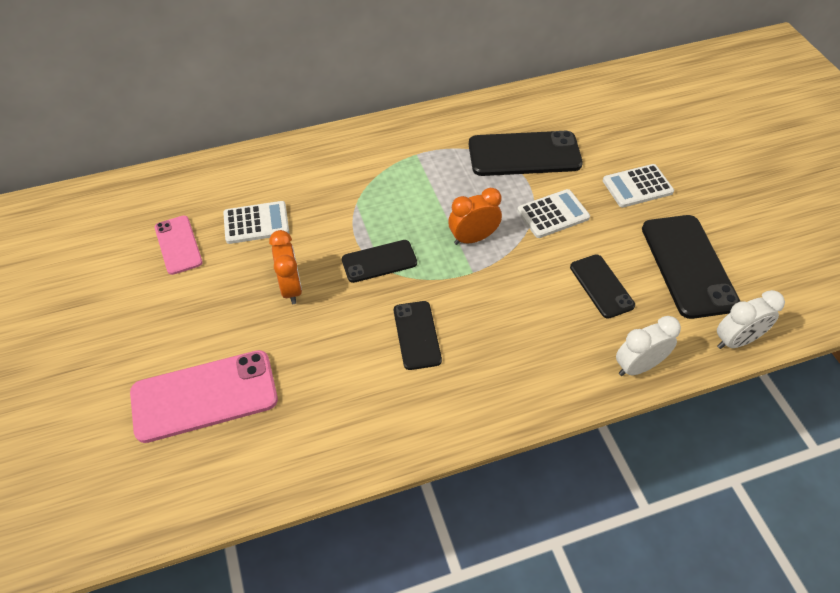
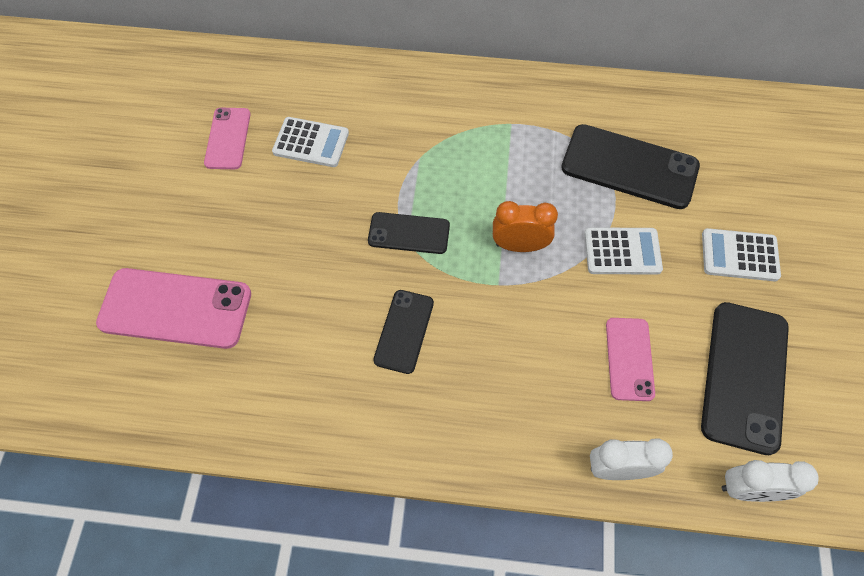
camera: 25 degrees right, 10 degrees up
(291, 288) = (309, 228): orange clock -> none
(601, 286) = (629, 359): black phone -> pink phone

